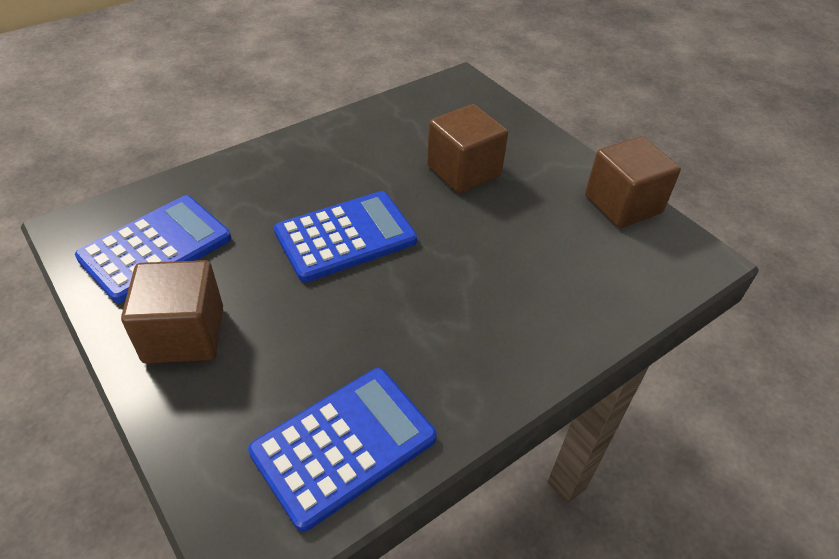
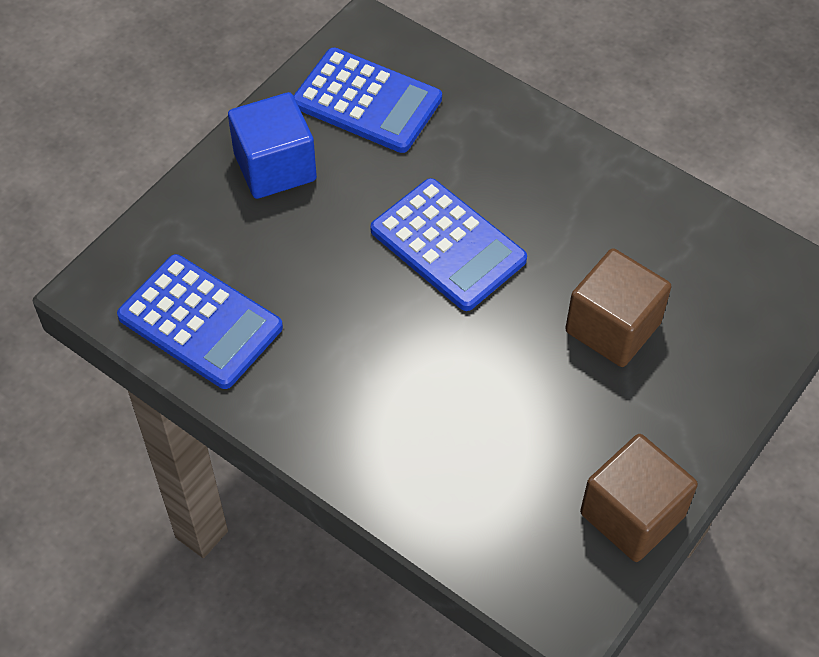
camera: 75 degrees right, 10 degrees up
(184, 334) = (275, 167): brown cube -> blue cube

